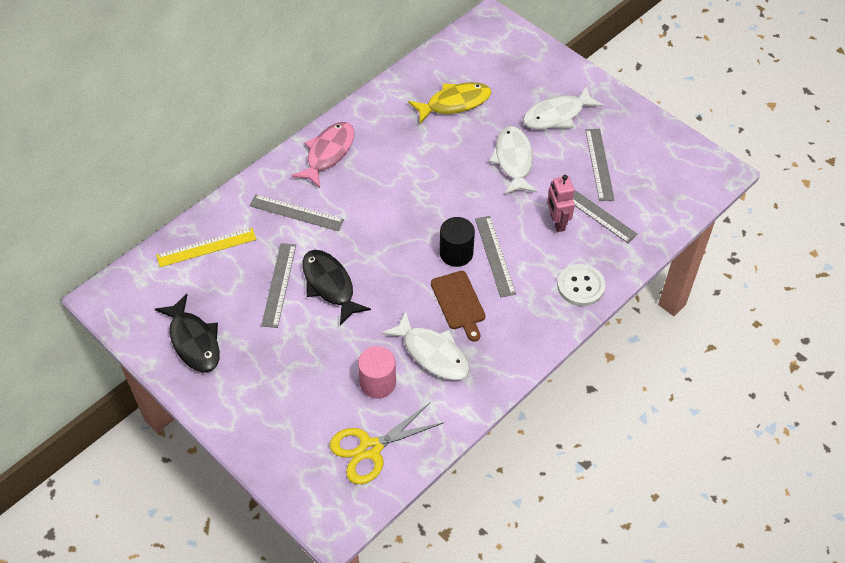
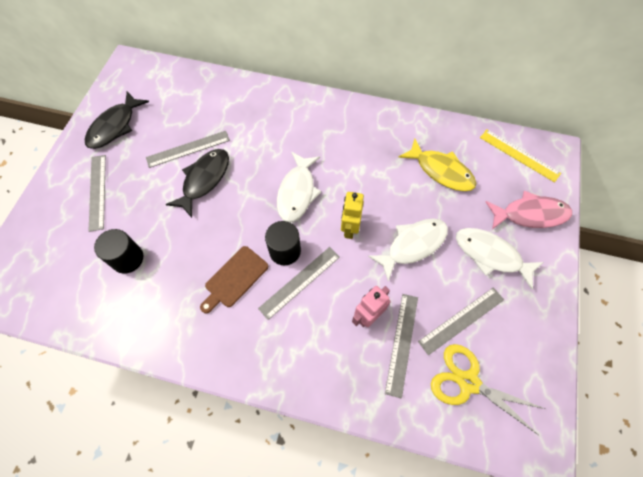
camera: 60 degrees right, 10 degrees up
(206, 247) = (198, 92): yellow ruler -> yellow ruler (519, 155)
(296, 213) = (259, 125): grey ruler -> grey ruler (97, 192)
(328, 153) = (328, 116): pink fish -> pink fish (530, 214)
(370, 449) = (63, 285): yellow scissors -> yellow scissors (468, 382)
(378, 383) = (127, 258): pink cylinder -> black cylinder
(432, 353) = (173, 284): white fish -> white fish (297, 192)
(466, 196) = (349, 228): none -> yellow robot
(580, 286) = (308, 373): white button -> none

